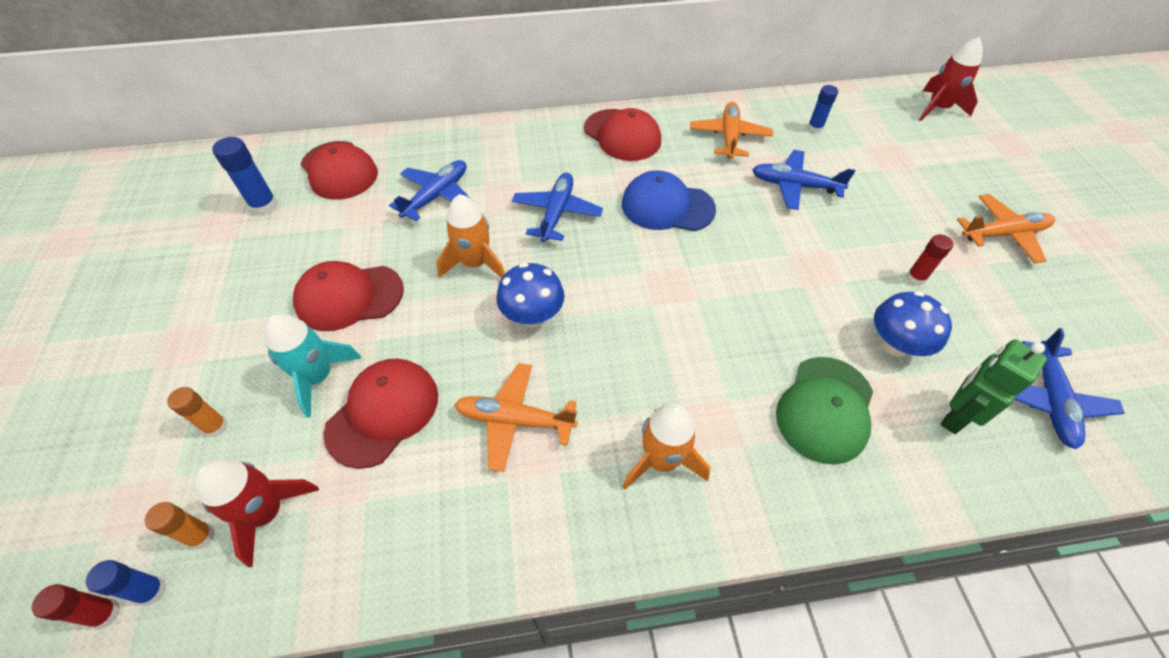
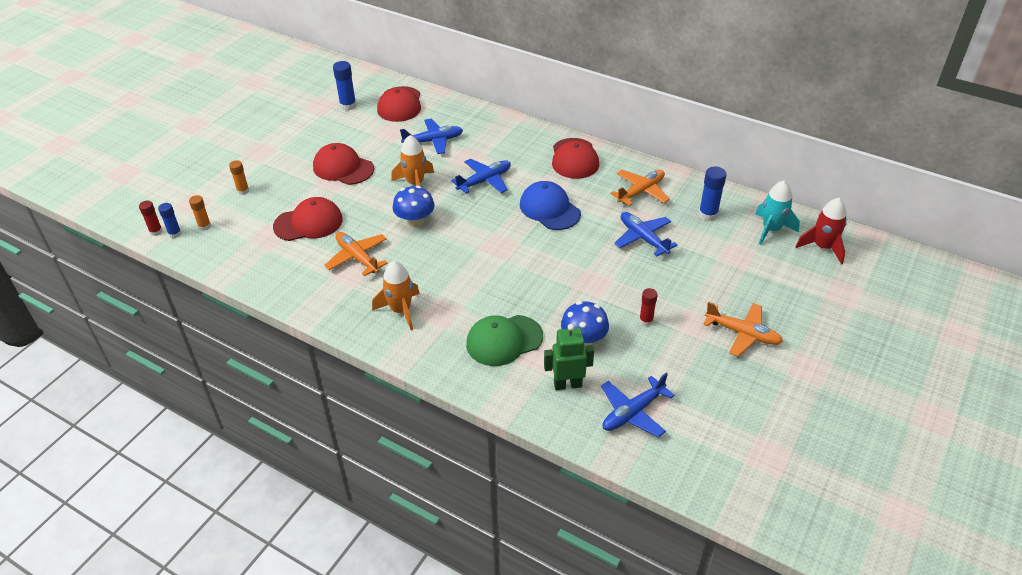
camera: 40 degrees right, 10 degrees down
(267, 513) = (232, 232): red rocket -> none
(318, 377) = (298, 194): turquoise rocket -> turquoise rocket (771, 230)
(815, 128) = (708, 214): blue glue stick -> blue glue stick, size x1.52

